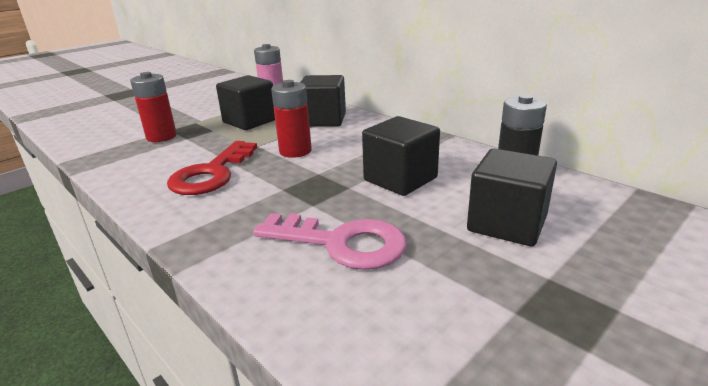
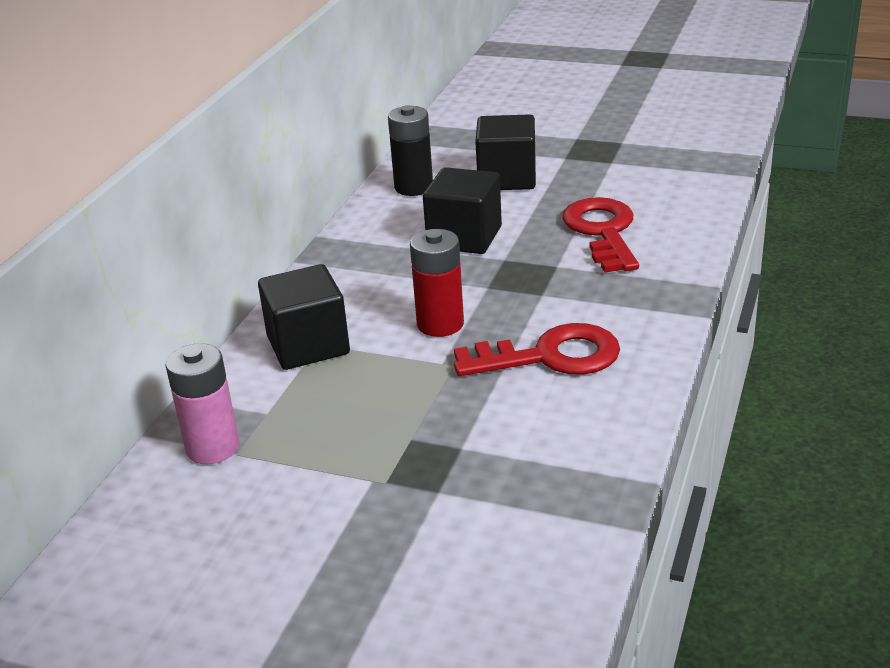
camera: 115 degrees left, 5 degrees up
(161, 137) = (475, 479): red battery -> none
(250, 121) = (350, 416): black cube -> none
(341, 243) = (602, 232): pink key -> red key

